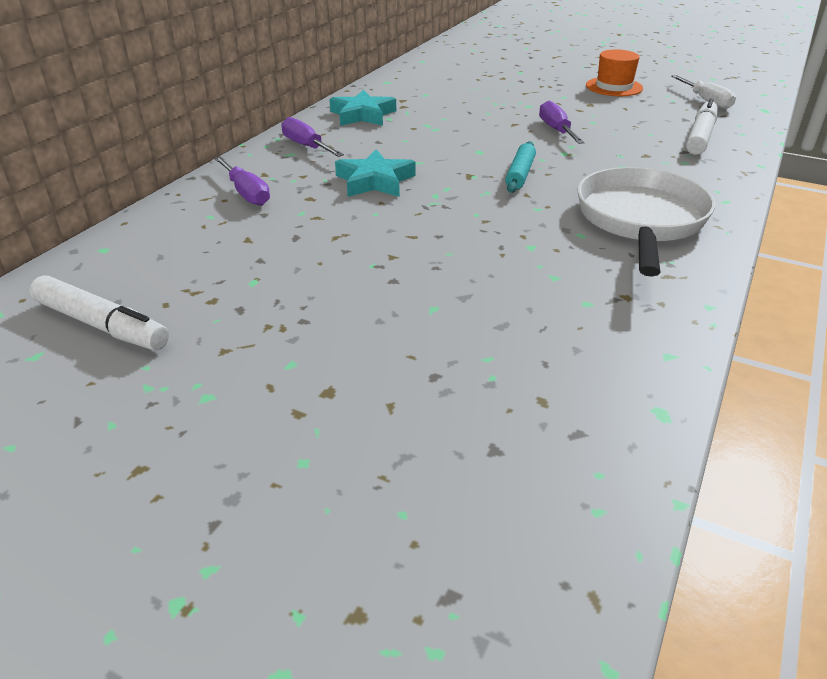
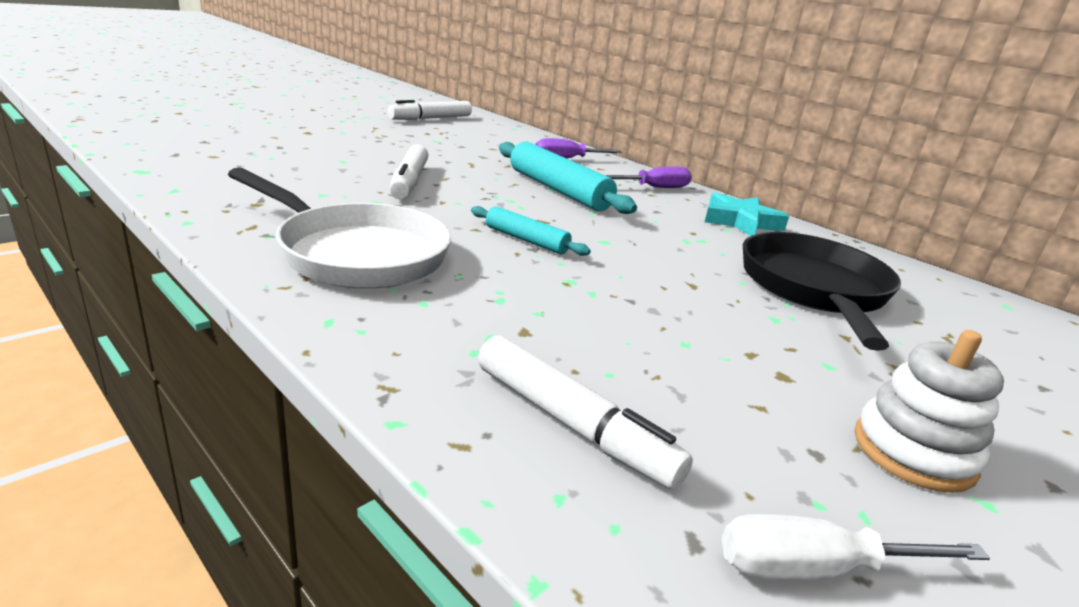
camera: 105 degrees right, 10 degrees down
(375, 181) = (558, 190): turquoise star -> turquoise rolling pin
(453, 249) = (409, 182): none -> white marker
(470, 97) = (814, 289): none -> black pan
(556, 130) = (657, 302): purple screwdriver -> none
(614, 87) = (913, 452): orange hat -> white stacking toy

